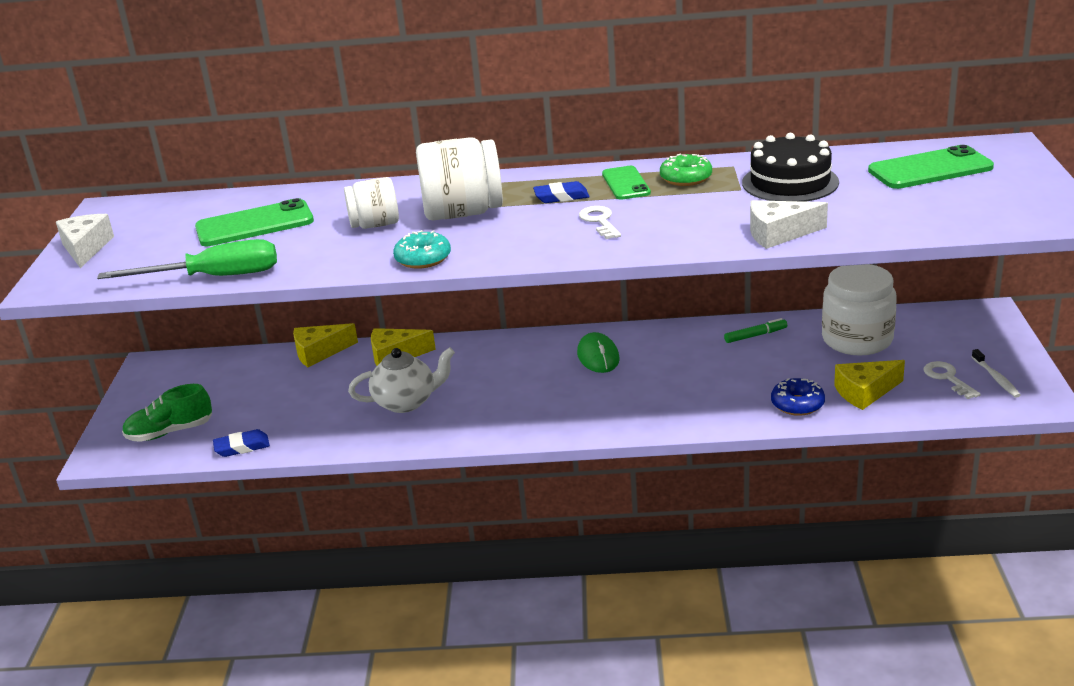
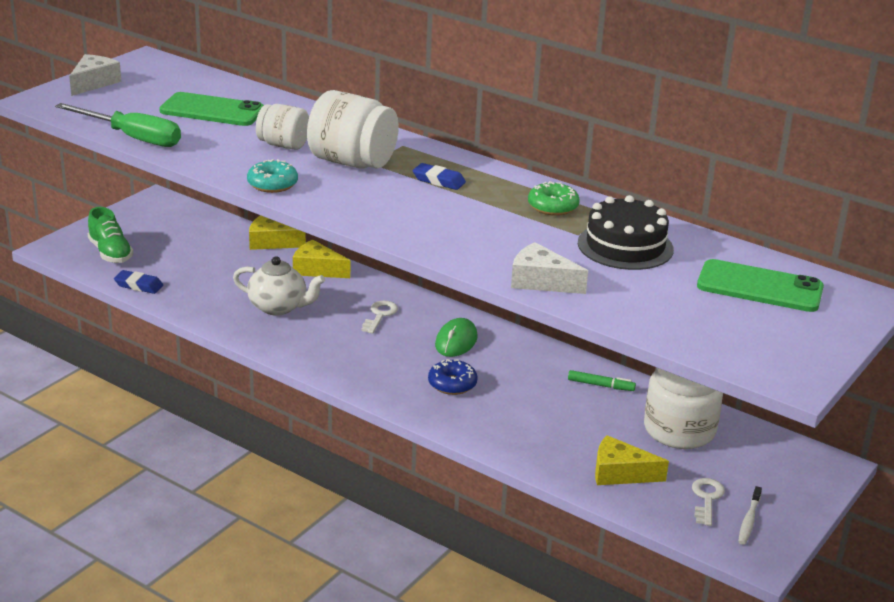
camera: 30 degrees right, 0 degrees up
(170, 432) = (110, 253): green shoe -> green shoe turned 135 degrees counterclockwise
(599, 221) = (432, 211): white key -> white key (380, 315)
(625, 183) = (501, 191): green phone -> none
(797, 404) = (552, 454): blue donut -> blue donut (452, 384)

